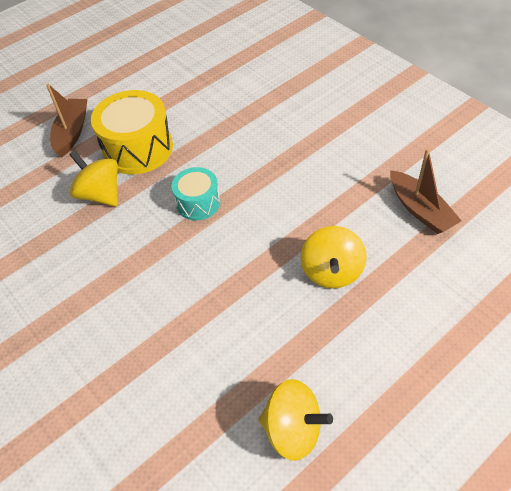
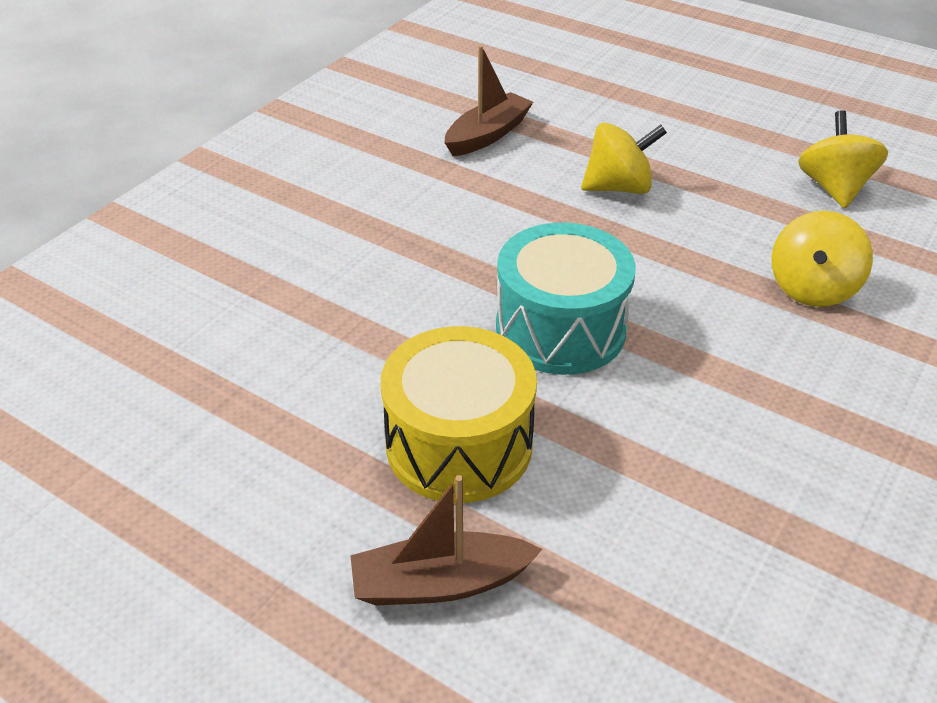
camera: 110 degrees left, 10 degrees down
(100, 194) = (597, 463): yellow spinning top -> yellow spinning top (812, 288)
(198, 203) = (560, 329): turquoise drum -> turquoise drum, size x1.72

